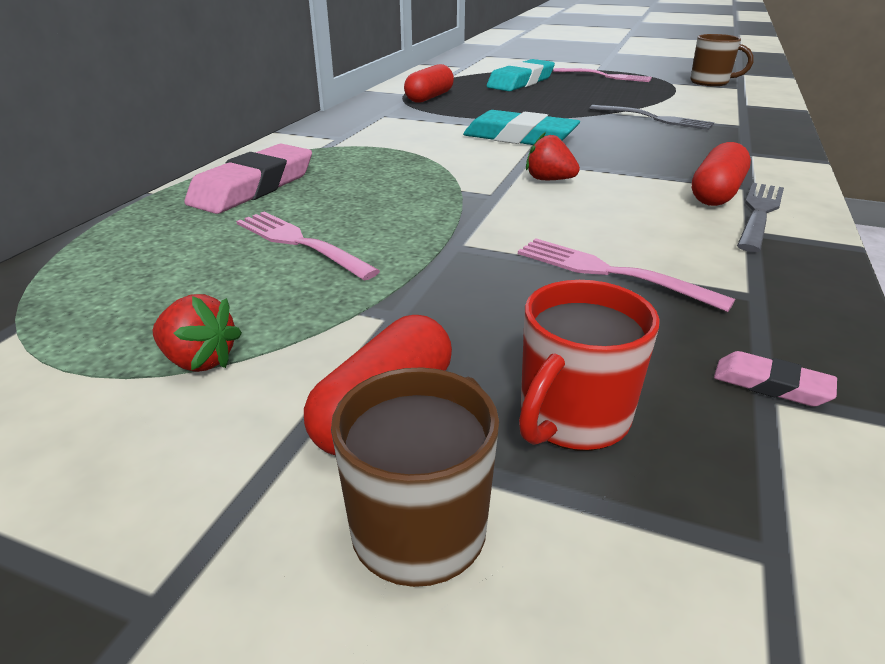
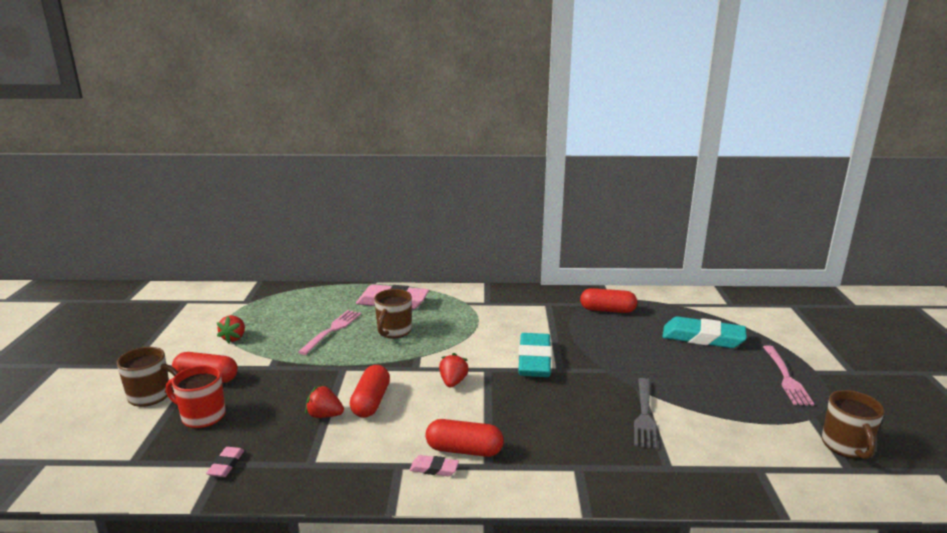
camera: 70 degrees right, 10 degrees down
(362, 197) = (394, 331): none -> brown mug
(580, 234) = (371, 402): none -> red capsule
(610, 272) = (325, 415): pink fork -> red strawberry
(759, 213) = (434, 469): grey fork -> pink eraser

